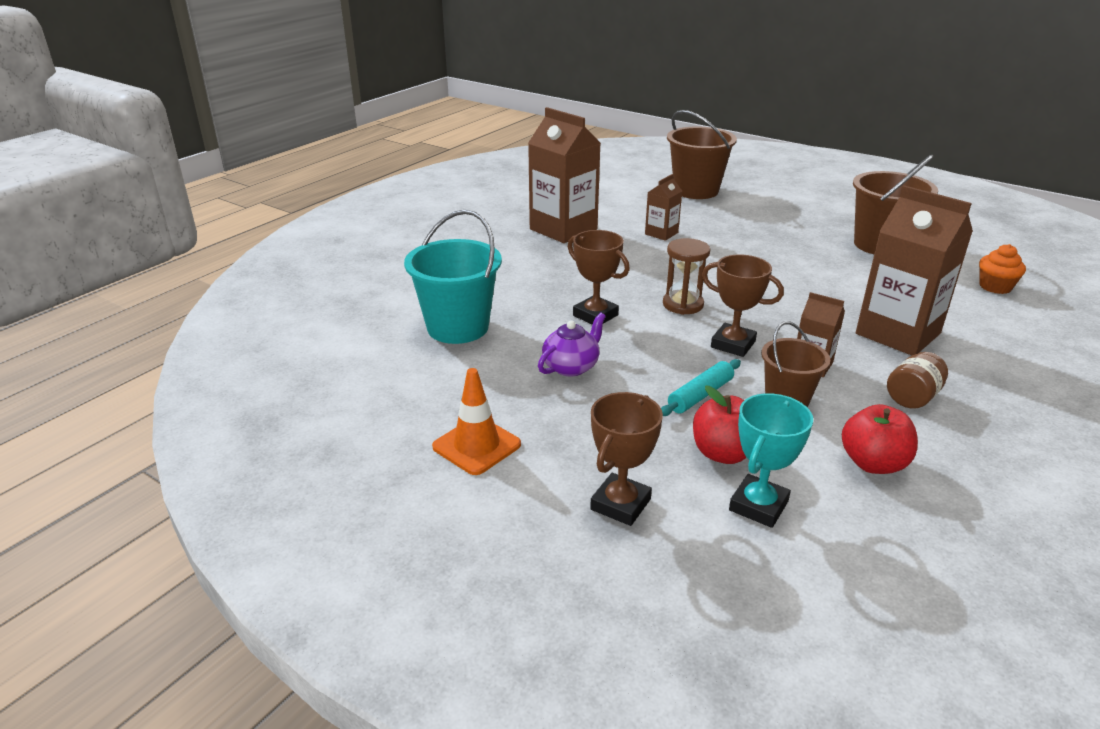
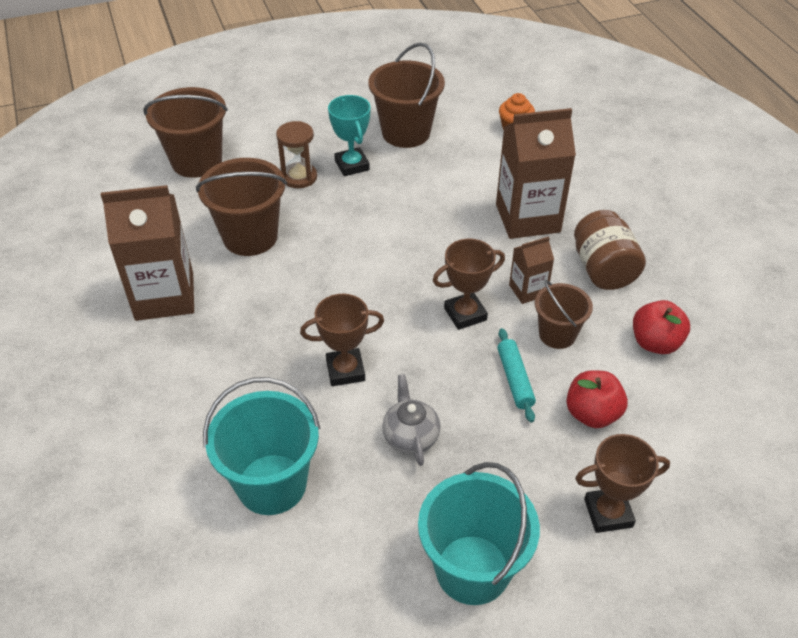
camera: 55 degrees left, 15 degrees up
(476, 446) = (472, 569): orange traffic cone -> turquoise bucket
(571, 366) = (410, 436): purple teapot -> grey teapot
(620, 504) = (608, 513): brown trophy -> brown trophy turned 75 degrees counterclockwise
(661, 233) = (250, 237): brown carton -> brown bucket
(683, 304) = (382, 304): brown hourglass -> brown hourglass (299, 177)
(758, 506) = (658, 433): turquoise trophy -> turquoise trophy (352, 165)
(912, 397) = (603, 269): brown jar -> brown jar, size x1.56

